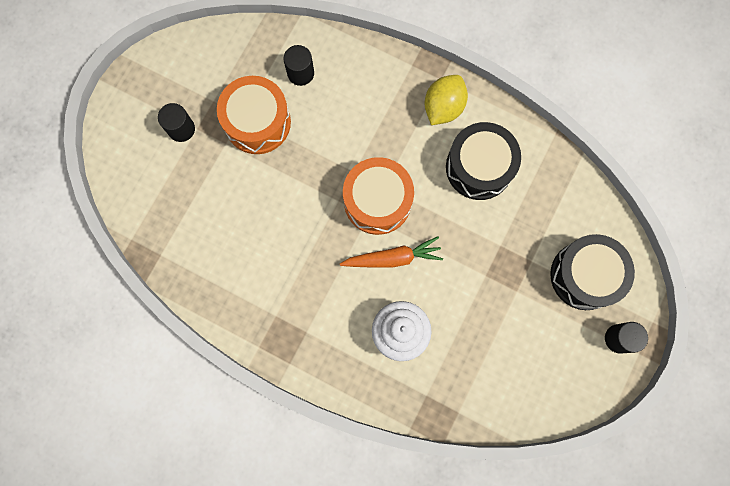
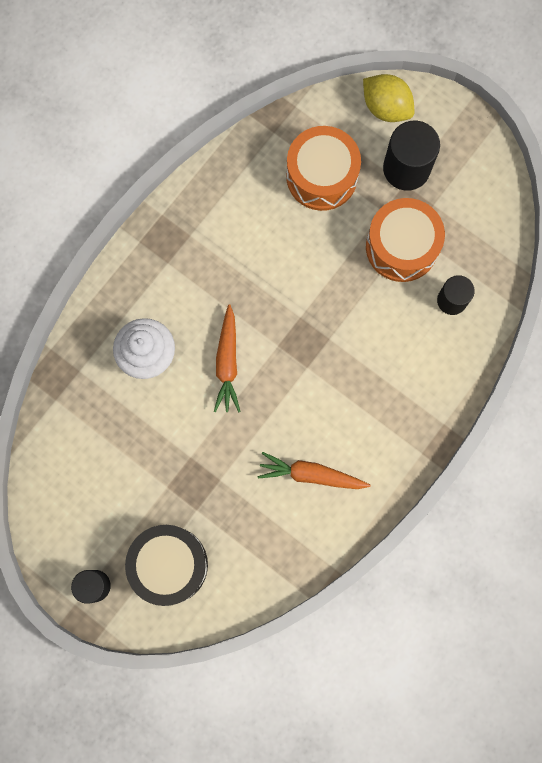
camera: 100 degrees right, 0 degrees up
(181, 129) = (406, 168): black cylinder -> black cylinder, size x1.61
(377, 201) = (292, 358): orange drum -> orange drum (321, 176)
(443, 107) = (388, 449): yellow lemon -> yellow lemon (386, 107)
(479, 167) = (311, 475): black drum -> orange carrot

